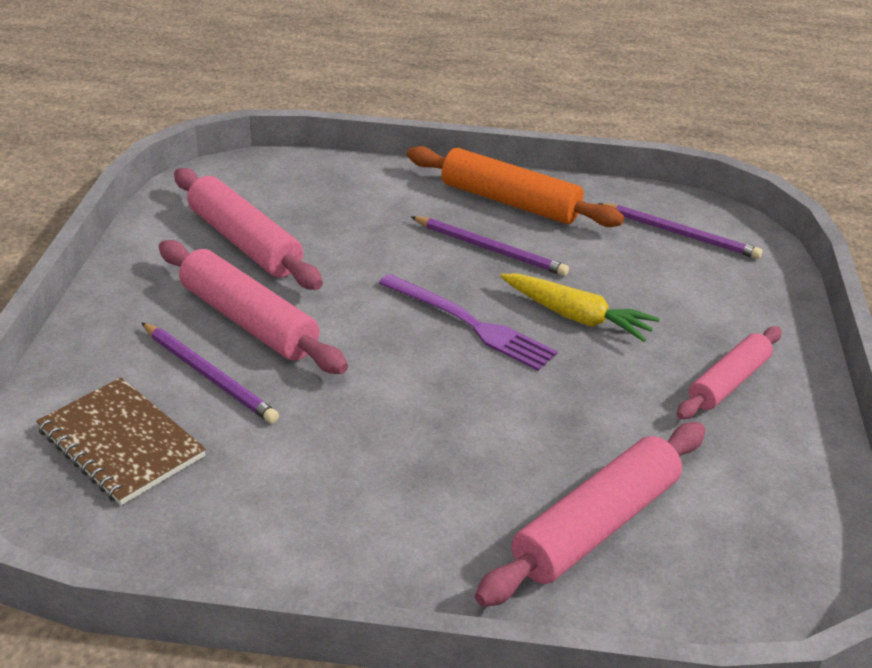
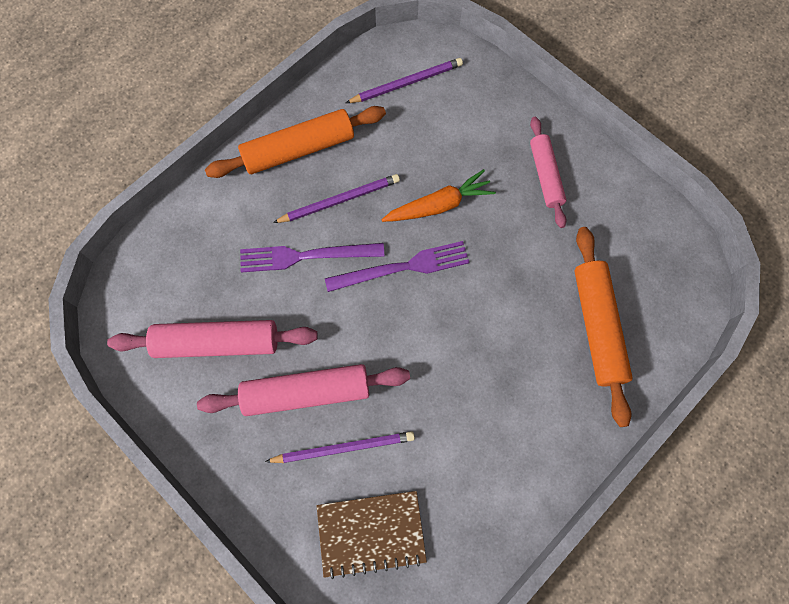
camera: 50 degrees left, 35 degrees up
(401, 255) = (306, 256): none -> purple fork
(576, 317) = (439, 205): yellow carrot -> orange carrot
(595, 525) = (597, 327): pink rolling pin -> orange rolling pin

